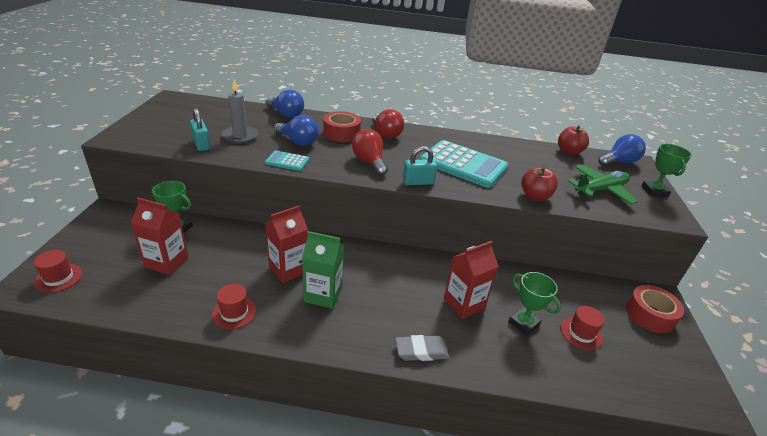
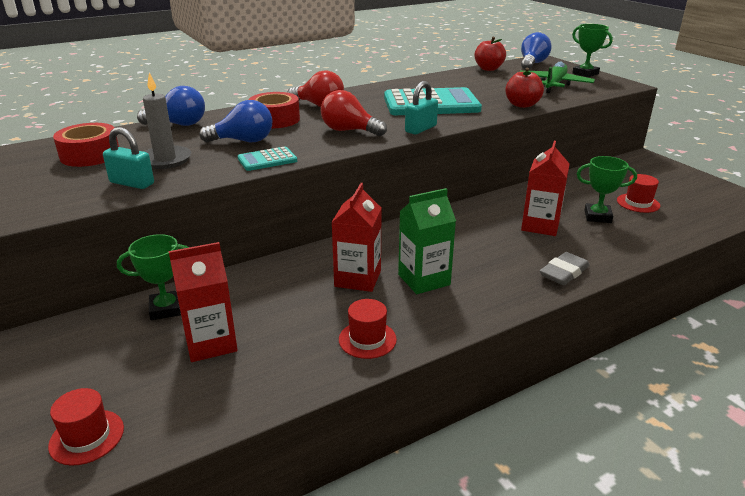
camera: 35 degrees left, 5 degrees down
(649, 315) = (655, 171): red tape -> red tape (90, 155)

